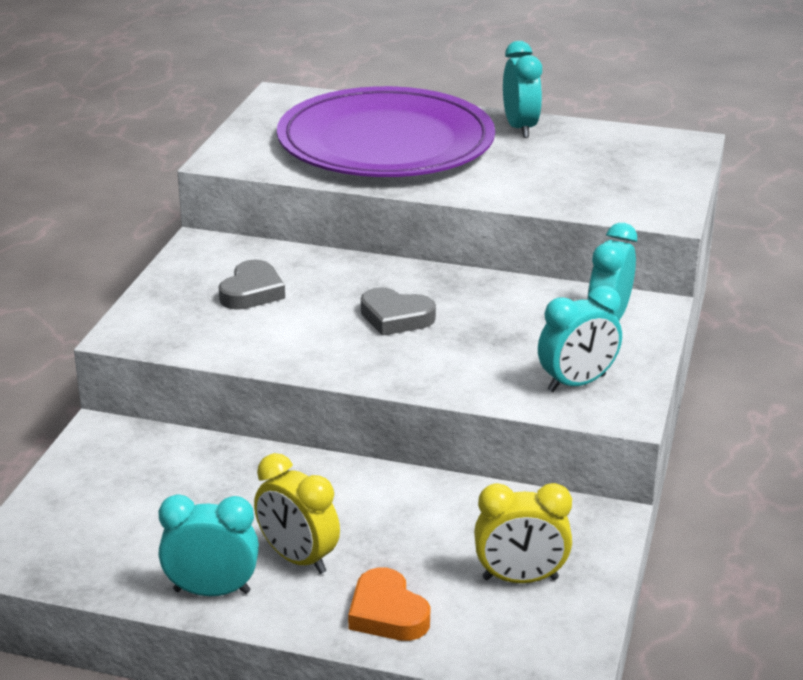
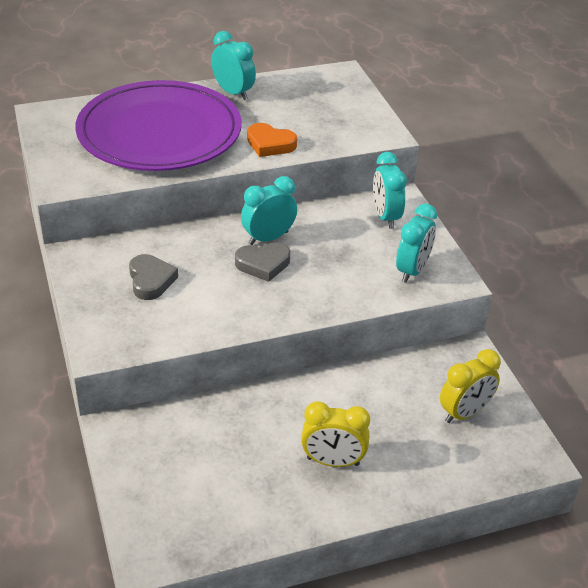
camera: 35 degrees left, 10 degrees up
(212, 591) = (305, 511): turquoise clock -> turquoise clock (268, 238)
(387, 613) = (418, 472): orange heart -> orange heart (270, 144)

